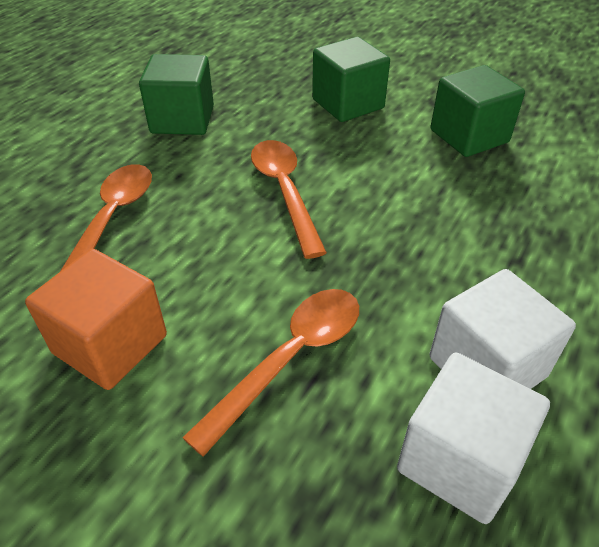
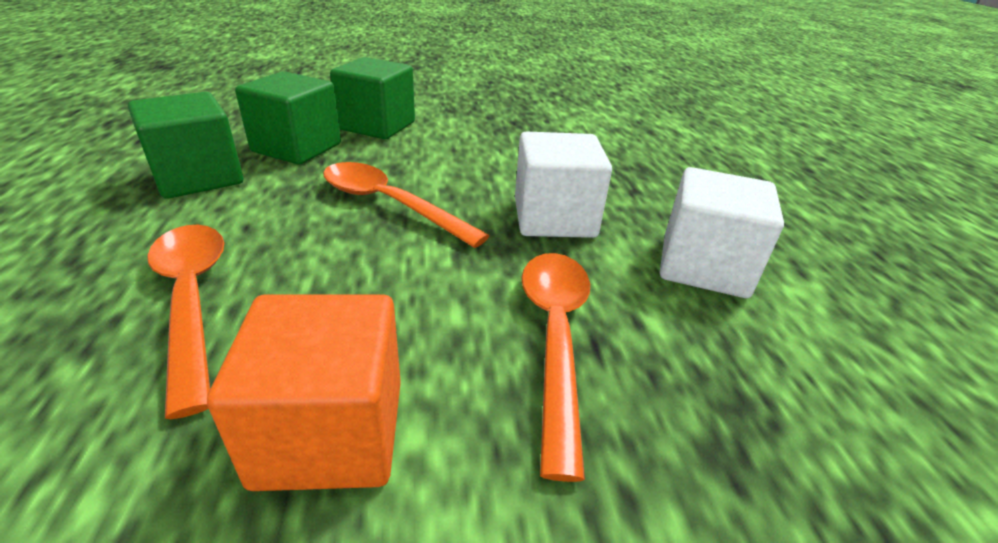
camera: 40 degrees left, 10 degrees down
(459, 460) = (770, 341): white cube -> white cube (554, 218)
(469, 136) = (505, 124): green cube -> green cube (297, 148)

